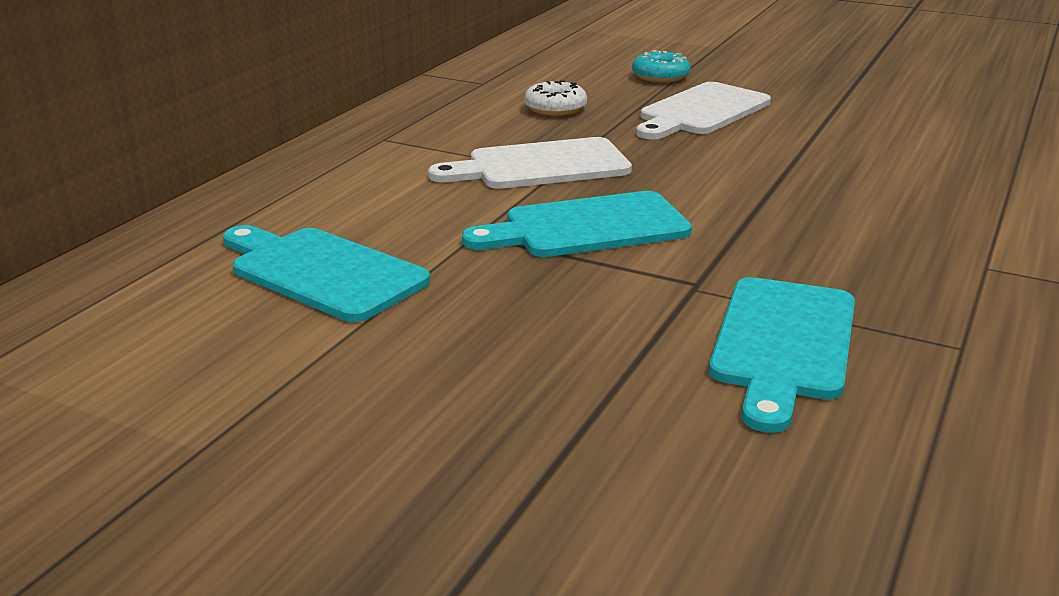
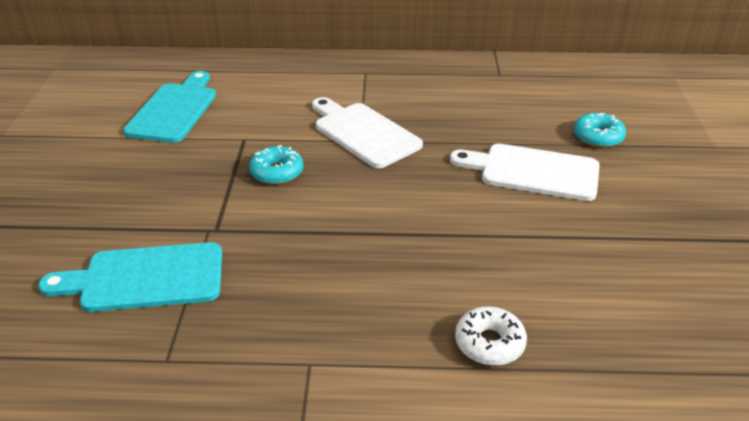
camera: 65 degrees right, 10 degrees up
(555, 108) = (476, 112): white donut -> white donut (489, 343)
(587, 227) = (277, 172): turquoise cutting board -> turquoise donut

